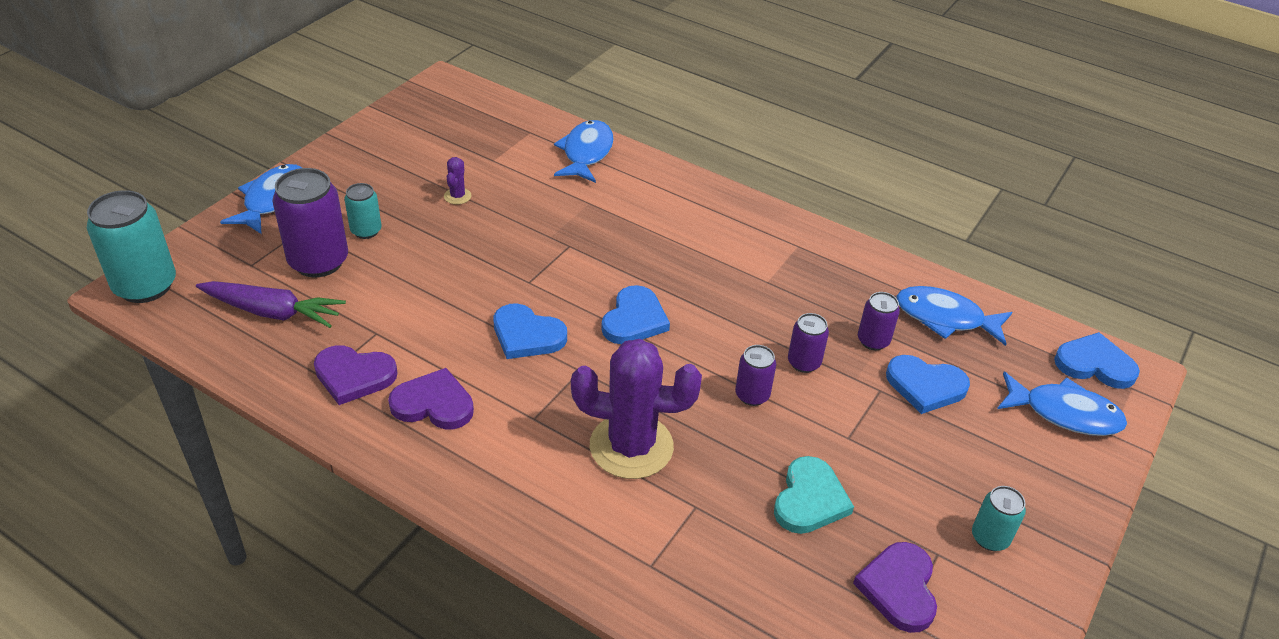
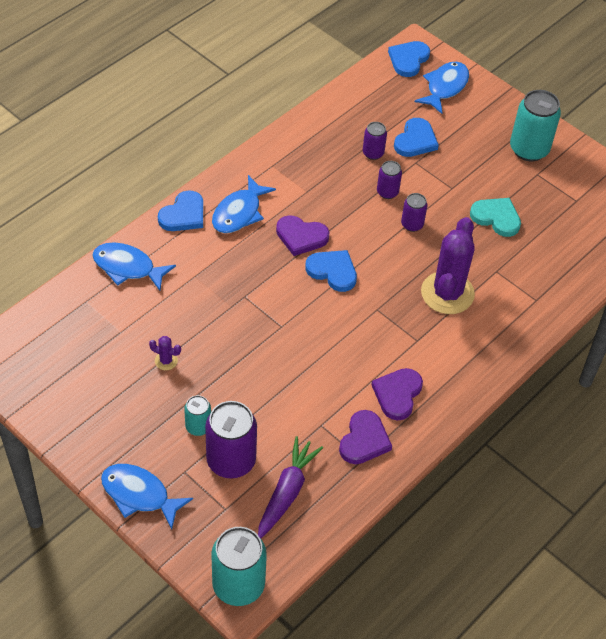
camera: 80 degrees left, 10 degrees up
(527, 335) = (338, 334): blue heart -> blue heart (183, 215)
(899, 588) = (558, 196): purple heart -> purple heart (301, 237)
(945, 318) = (358, 112): blue fish -> blue fish (239, 212)
(990, 538) = (529, 149): turquoise can -> turquoise can, size x1.87

